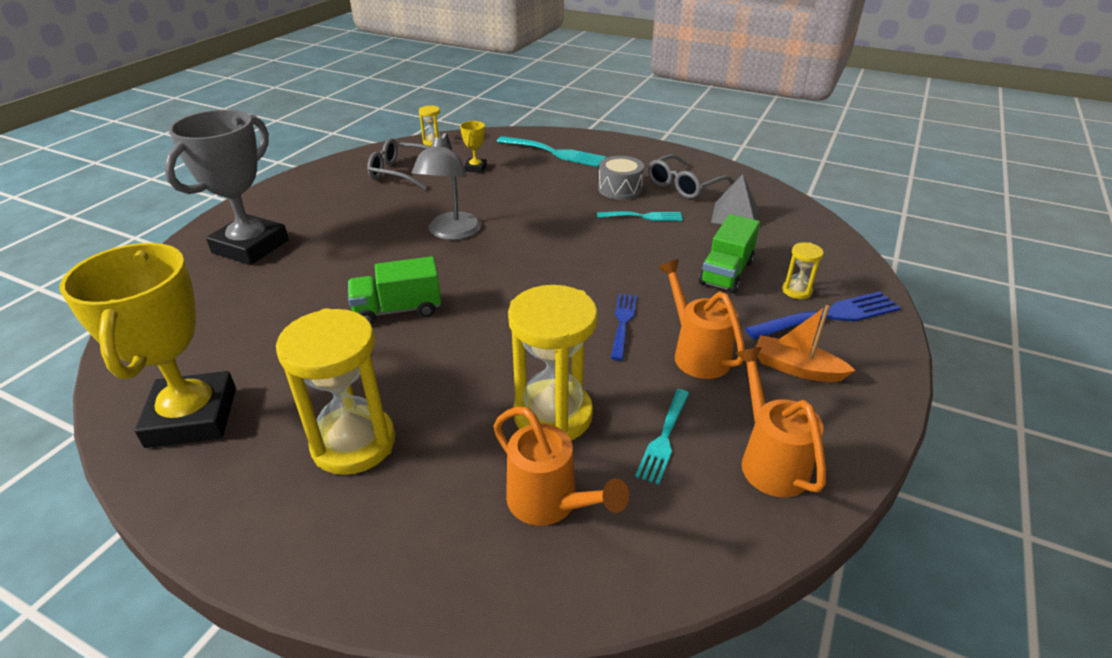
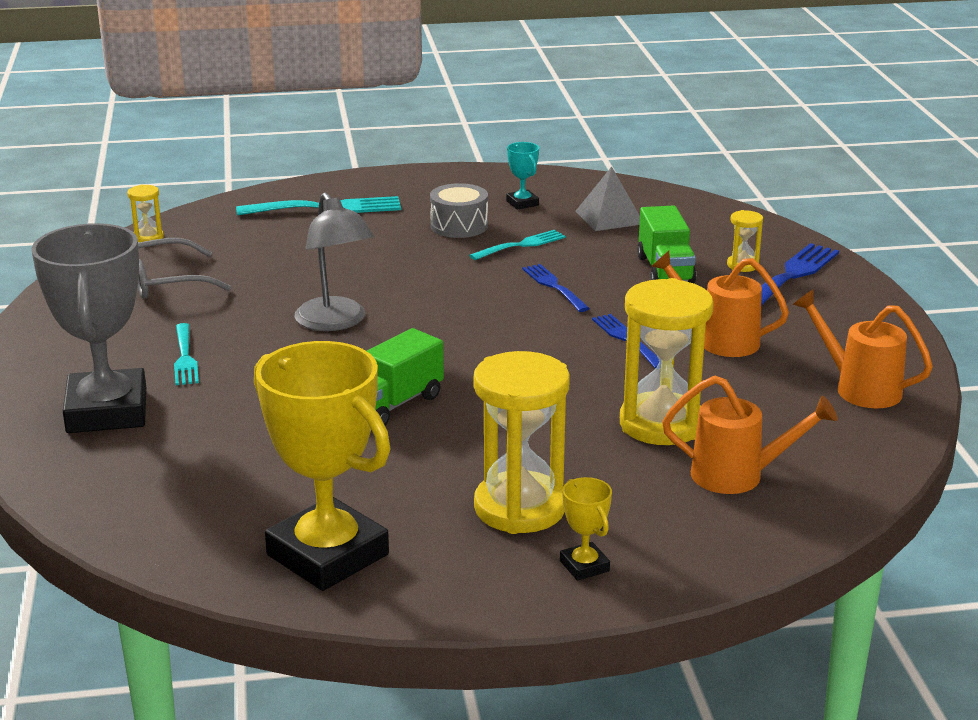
camera: 35 degrees left, 10 degrees down
(475, 168) = (255, 251): yellow trophy -> yellow trophy (584, 566)
(625, 257) = (554, 286): none -> blue fork
(664, 438) = (768, 405): turquoise fork -> turquoise fork (185, 357)
(684, 185) = (522, 203): grey glasses -> turquoise trophy
(796, 368) = (809, 322): orange boat -> none

